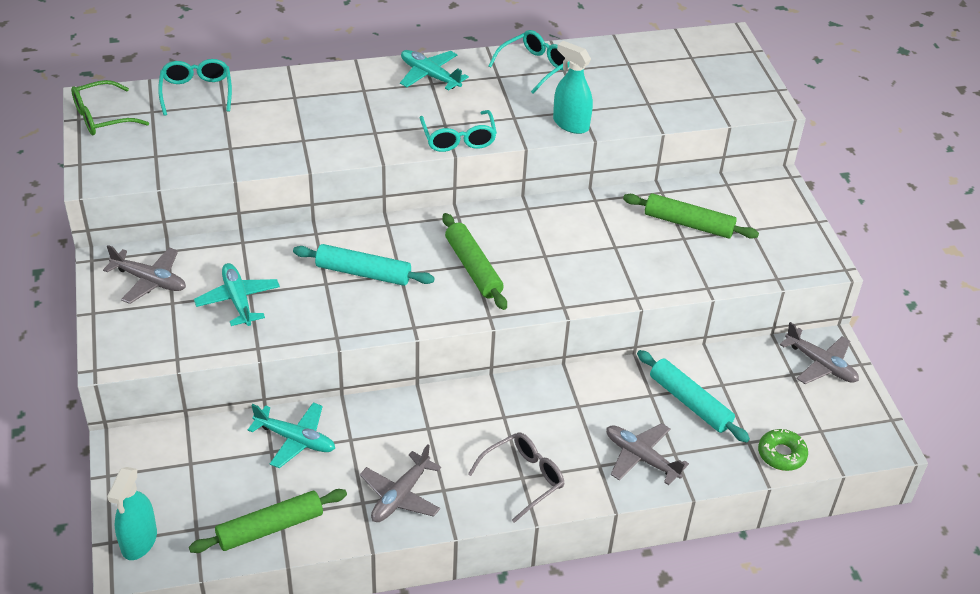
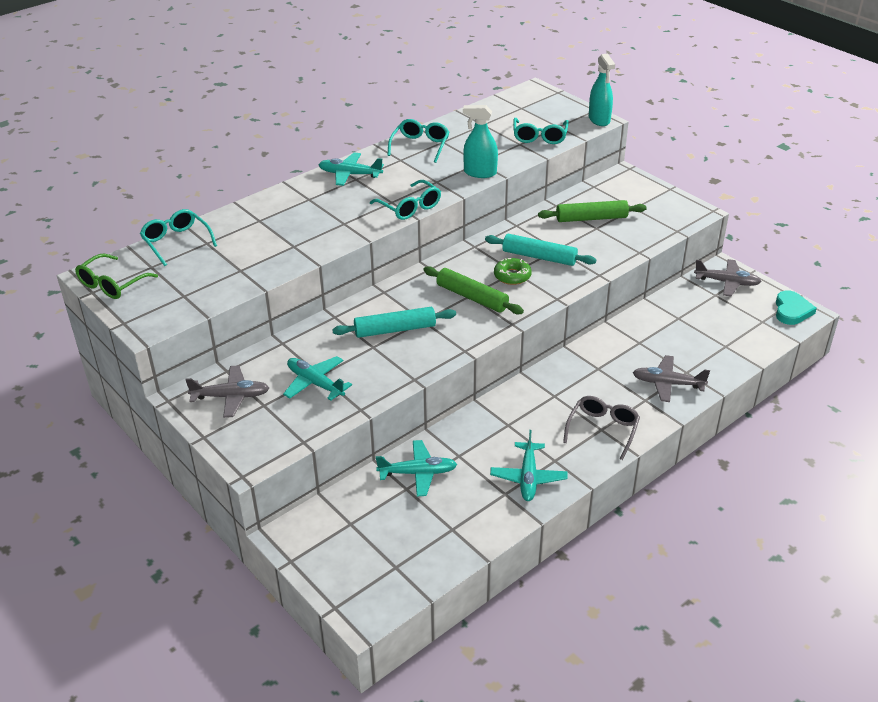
camera: 25 degrees left, 5 degrees down
(139, 541) = (358, 596): turquoise spray bottle -> turquoise spray bottle (599, 120)
(270, 528) = (452, 541): green rolling pin -> none
(400, 496) = (528, 477): grey plane -> turquoise plane
(679, 102) = (539, 137): none -> turquoise glasses
(690, 402) = (668, 337): turquoise rolling pin -> turquoise rolling pin (539, 257)
(781, 454) = (752, 345): green donut -> green donut (512, 276)
(870, 432) = (792, 310): none -> turquoise heart

